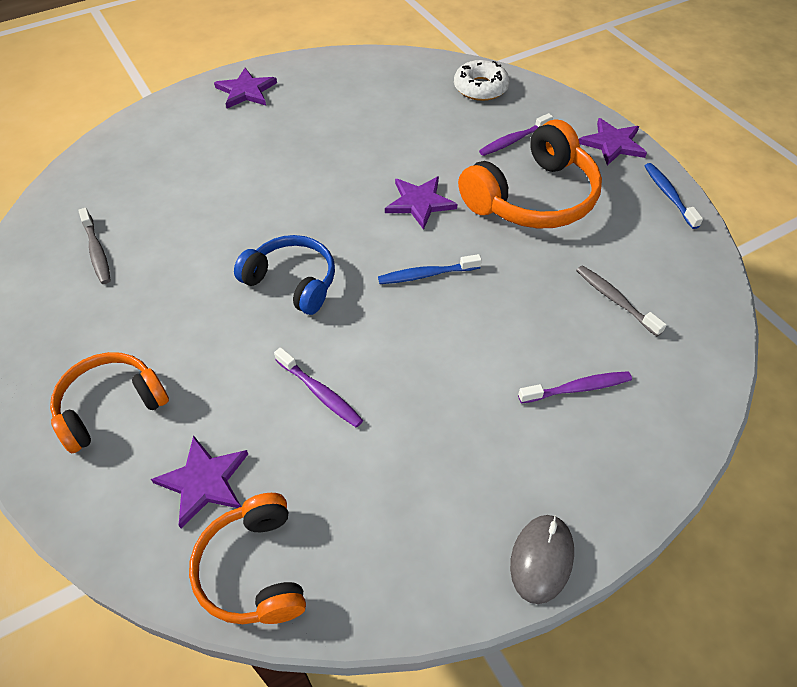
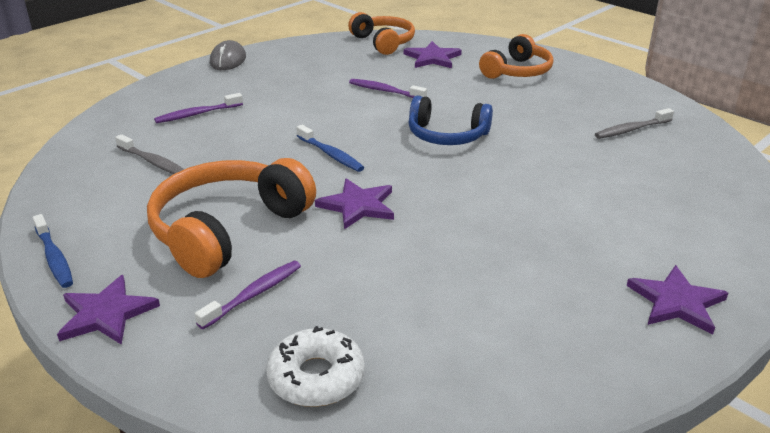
camera: 165 degrees right, 20 degrees down
(97, 252) = (631, 130): grey toothbrush -> grey toothbrush turned 75 degrees counterclockwise
(426, 275) = (331, 155): blue toothbrush -> blue toothbrush turned 75 degrees clockwise

